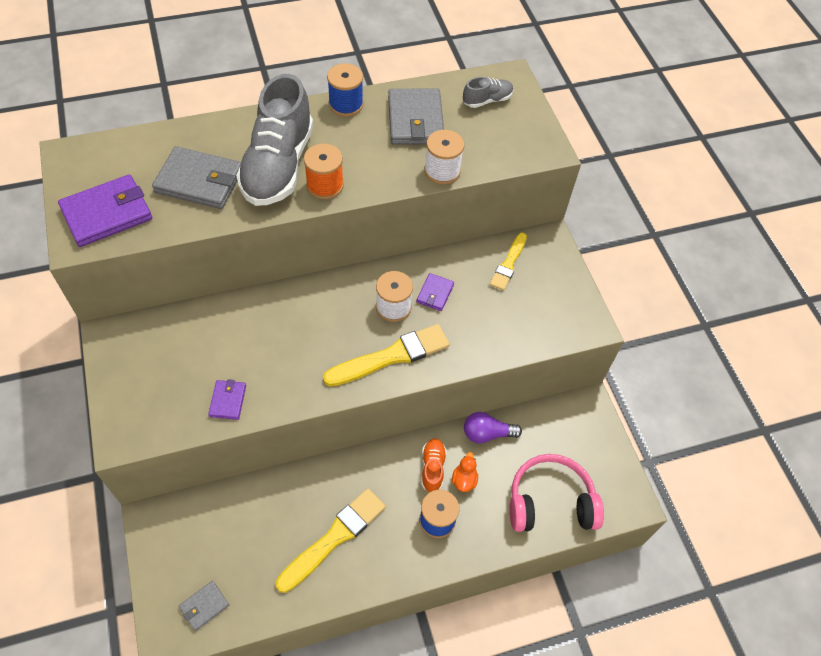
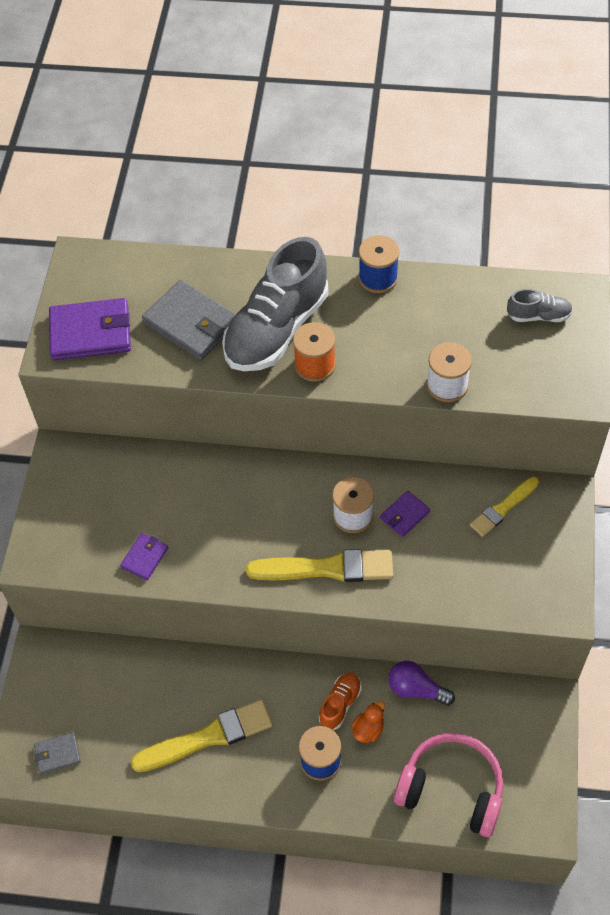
camera: 30 degrees right, 0 degrees up
(415, 120) = (445, 317): grey wallet -> none

